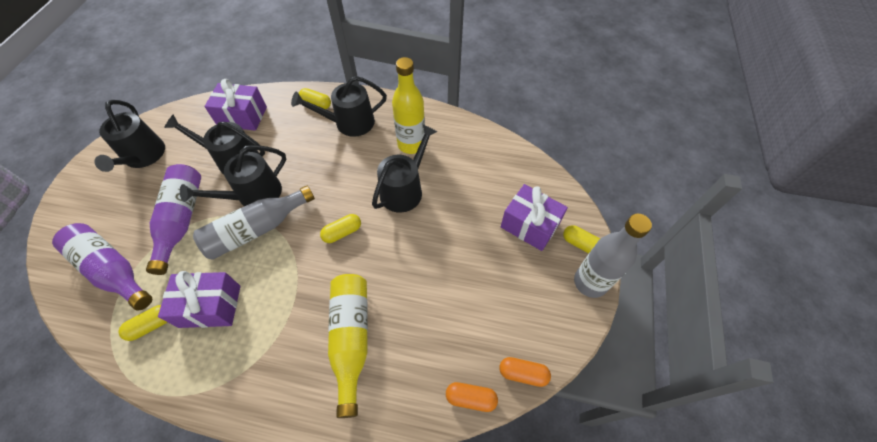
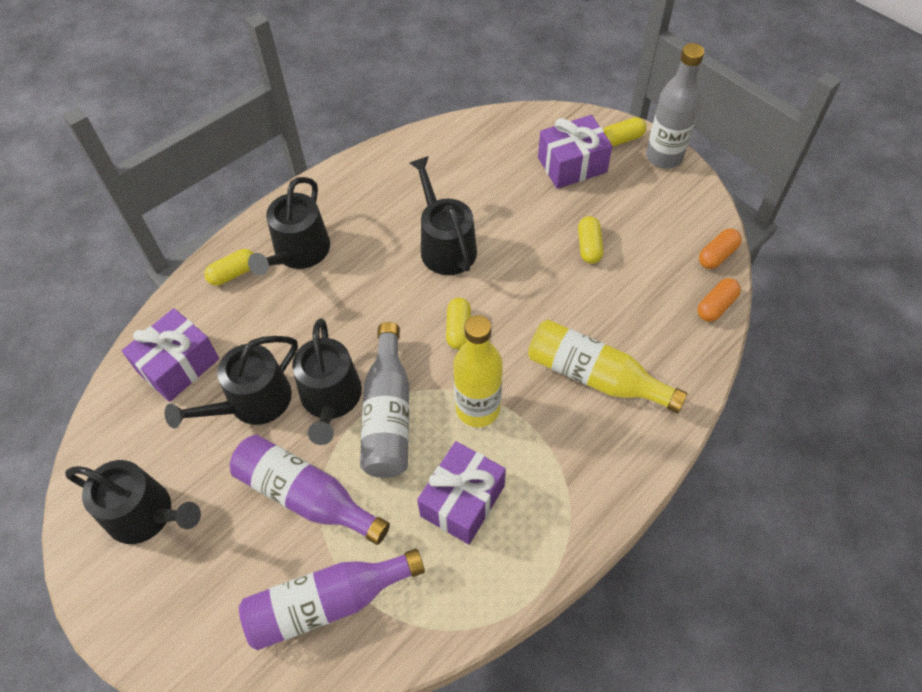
camera: 55 degrees left, 0 degrees up
(152, 325) = (445, 574): yellow capsule -> yellow capsule (589, 246)
(411, 144) = (386, 209): yellow bottle -> yellow bottle (478, 408)

